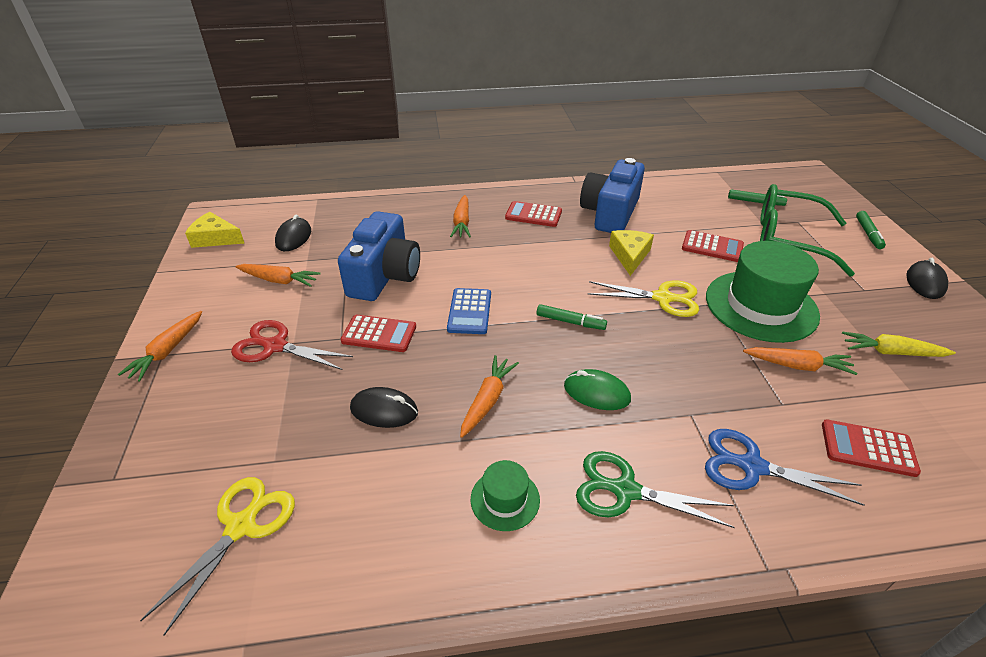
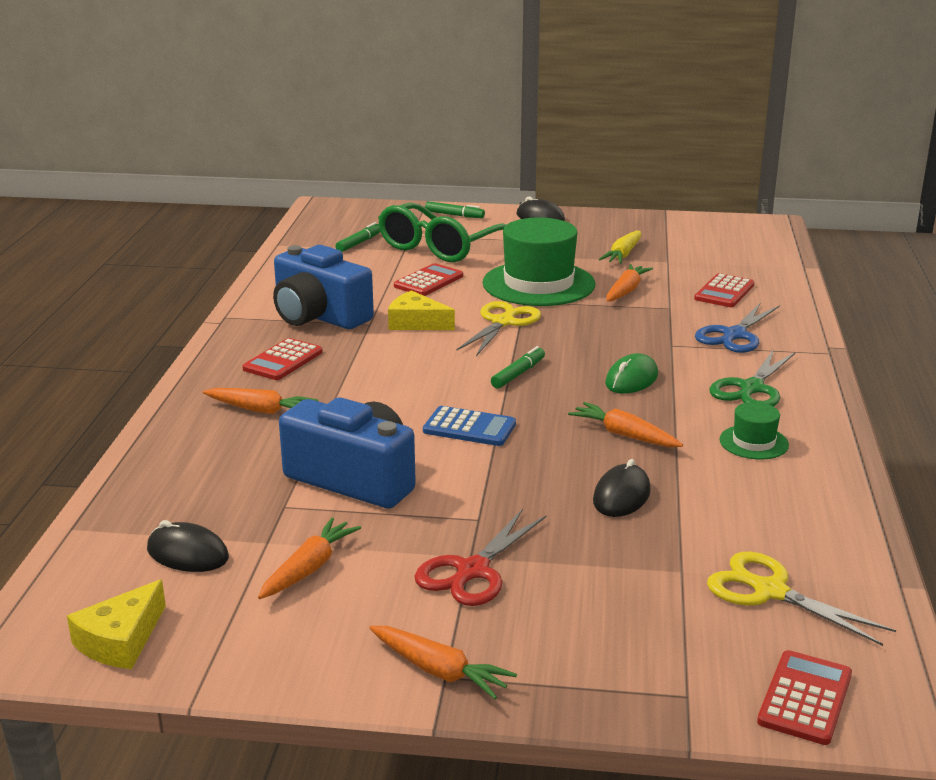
camera: 75 degrees left, 15 degrees down
(379, 334) = (483, 491): red calculator -> red calculator (805, 698)

